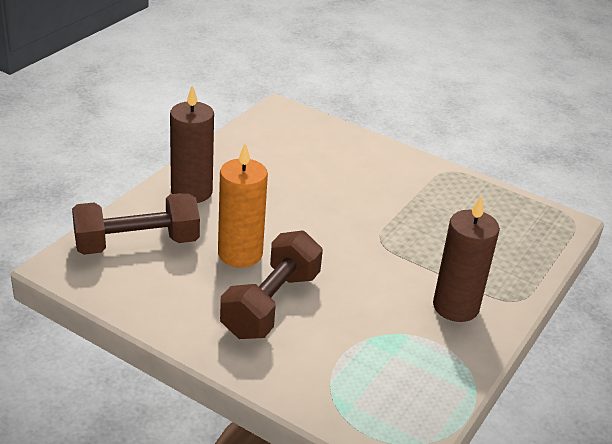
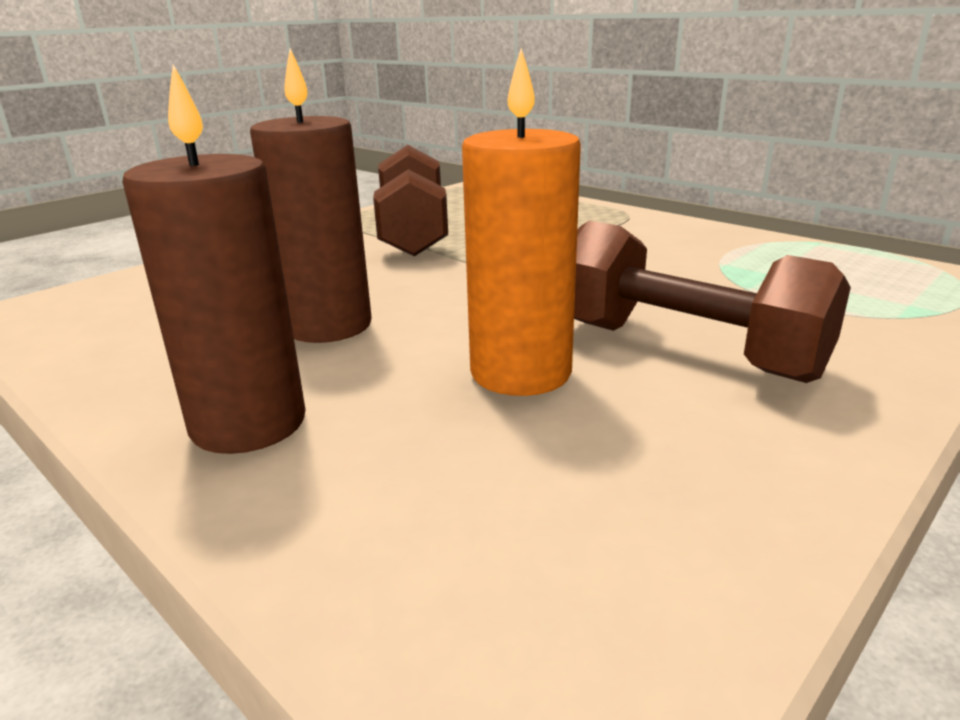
camera: 75 degrees left, 10 degrees down
(137, 244) = (455, 524): brown dumbbell -> brown dumbbell (413, 233)
(455, 306) = (650, 237): brown candle -> brown candle (328, 326)

